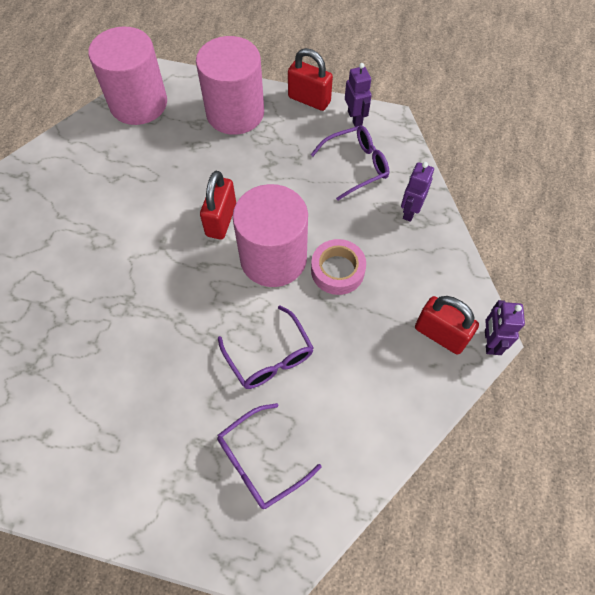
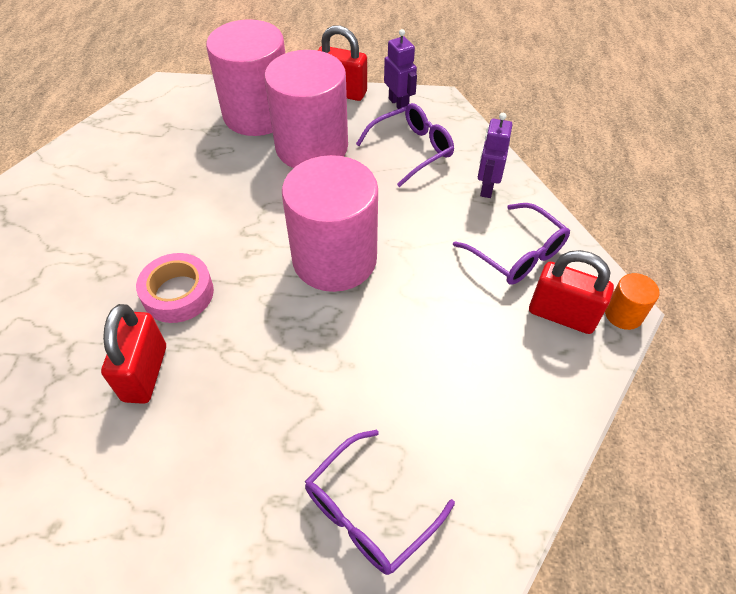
camera: 10 degrees left, 10 degrees down
(138, 103) = (139, 118): pink cylinder -> pink cylinder (311, 147)
(221, 220) = (261, 226): red padlock -> red padlock (145, 373)
(269, 356) = (353, 373): purple glasses -> purple glasses (516, 253)
(337, 270) = (417, 261): pink tape -> pink tape (178, 293)
(489, 342) = (623, 314): purple robot -> orange cylinder

